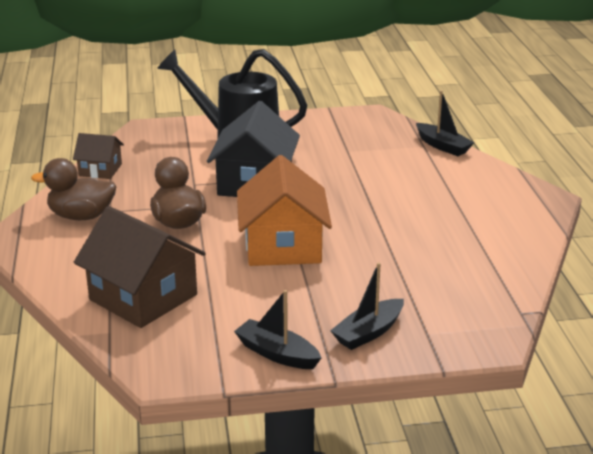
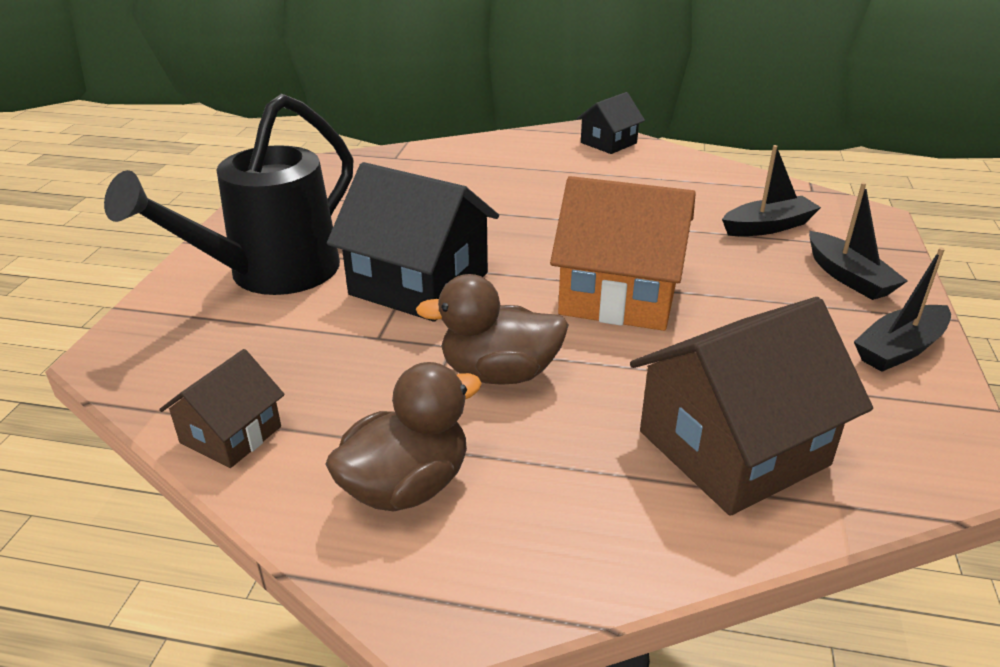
camera: 70 degrees left, 5 degrees up
(81, 216) = (406, 486): brown duck -> brown duck turned 150 degrees counterclockwise
(443, 146) = (425, 150): black boat -> black boat (768, 227)
(529, 211) = (608, 143): none -> black house

